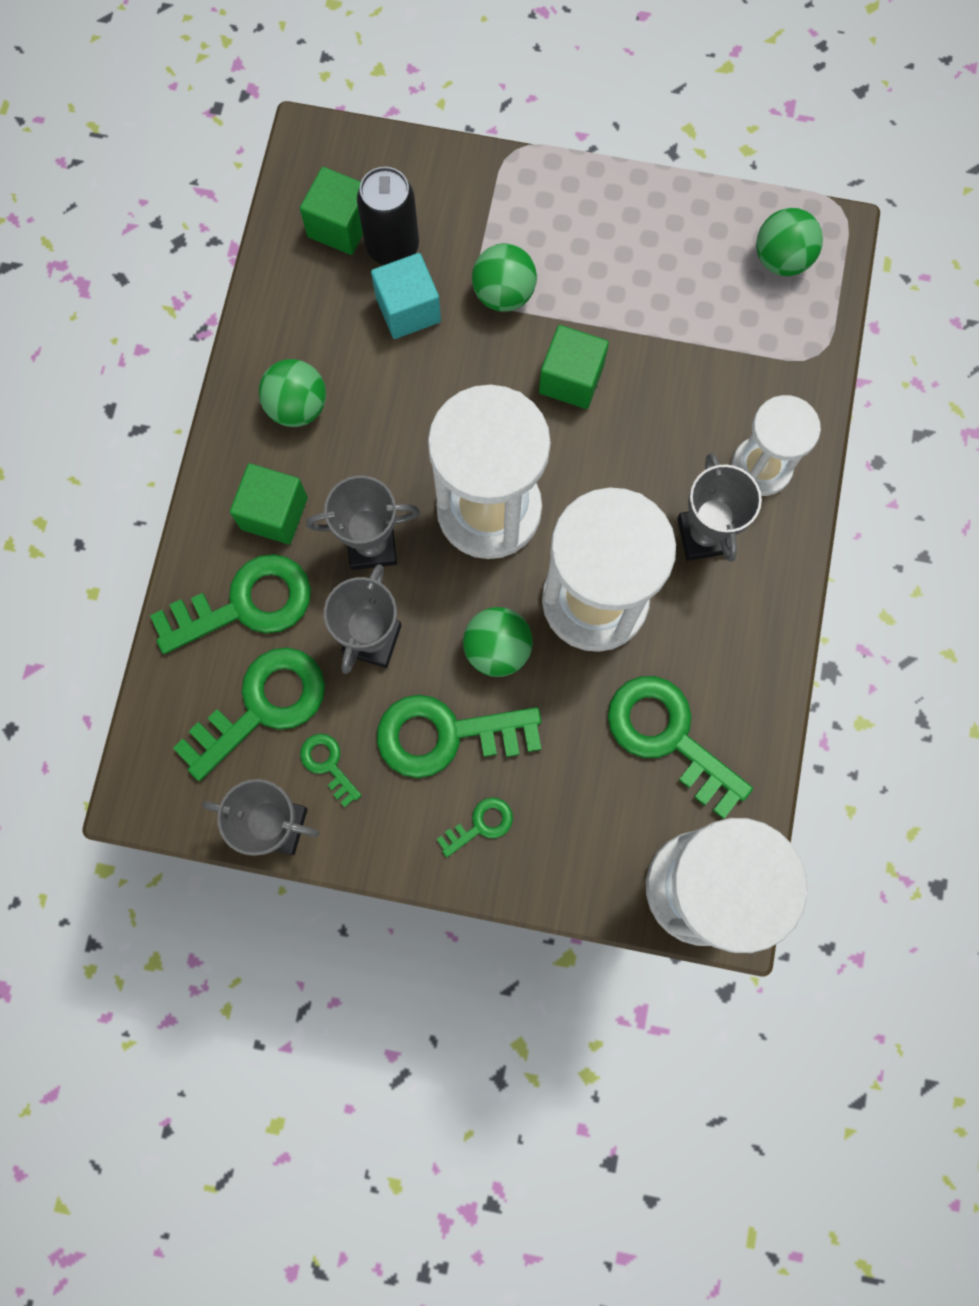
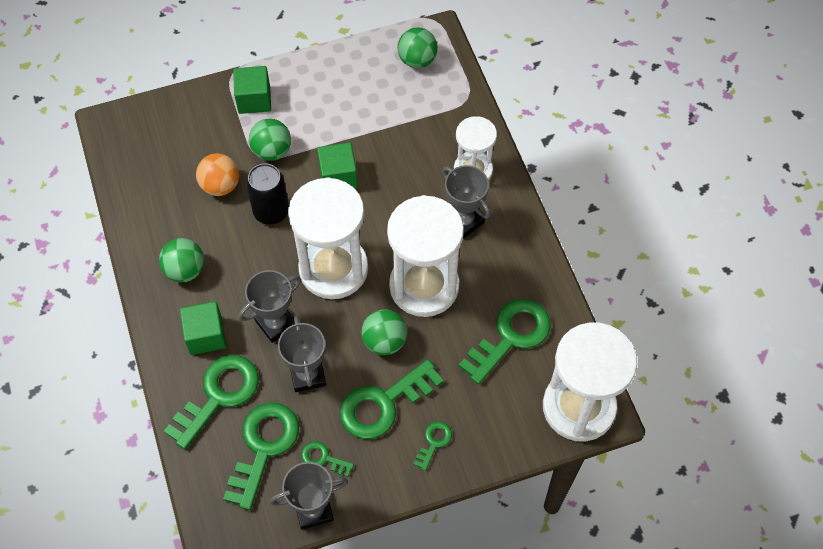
camera: 30 degrees left, 15 degrees down
(340, 226) = (152, 160): green cube -> green cube (254, 99)
(392, 247) = (191, 157): black can -> black can (271, 212)
(408, 309) = (220, 186): turquoise cube -> orange ball
(668, 737) = (510, 336): green key -> green key turned 120 degrees clockwise

